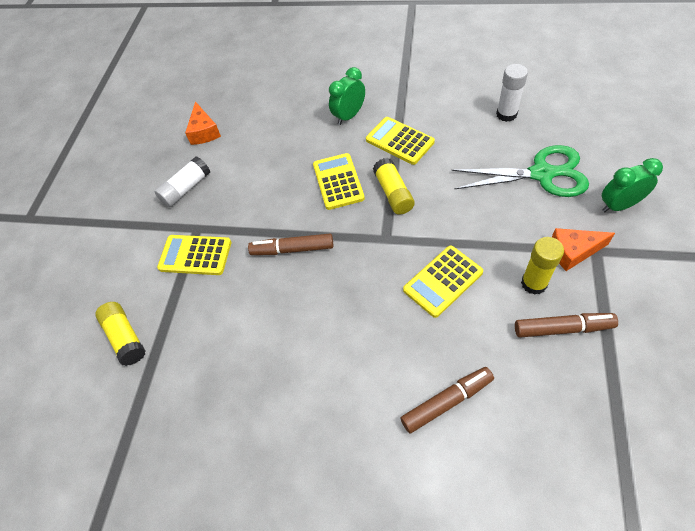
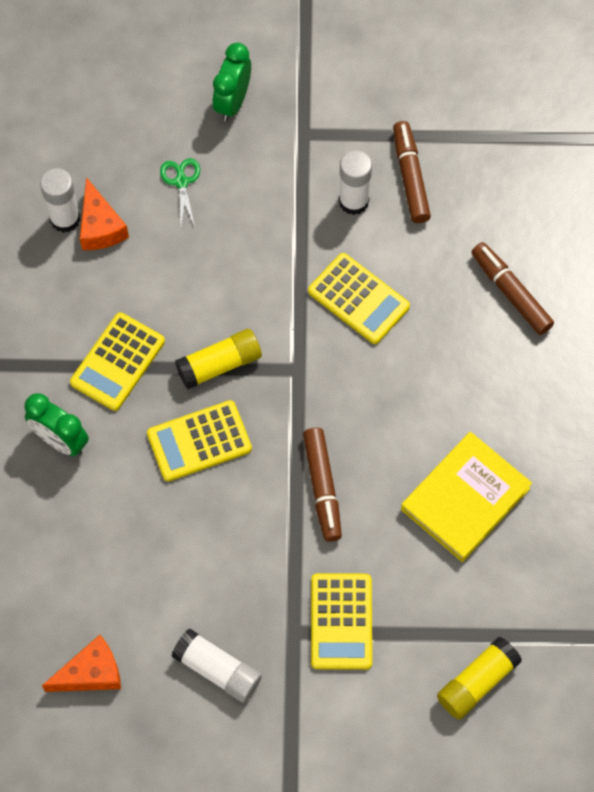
camera: 105 degrees left, 10 degrees up
(264, 343) = (465, 499): none -> yellow book
(534, 283) = (353, 201): yellow glue stick -> white glue stick
(541, 174) = (181, 182): green scissors -> green scissors, size x0.45
(573, 252) = (305, 157): orange cheese -> orange cheese (100, 226)
(619, 205) = (233, 102): green clock -> green clock turned 45 degrees clockwise

